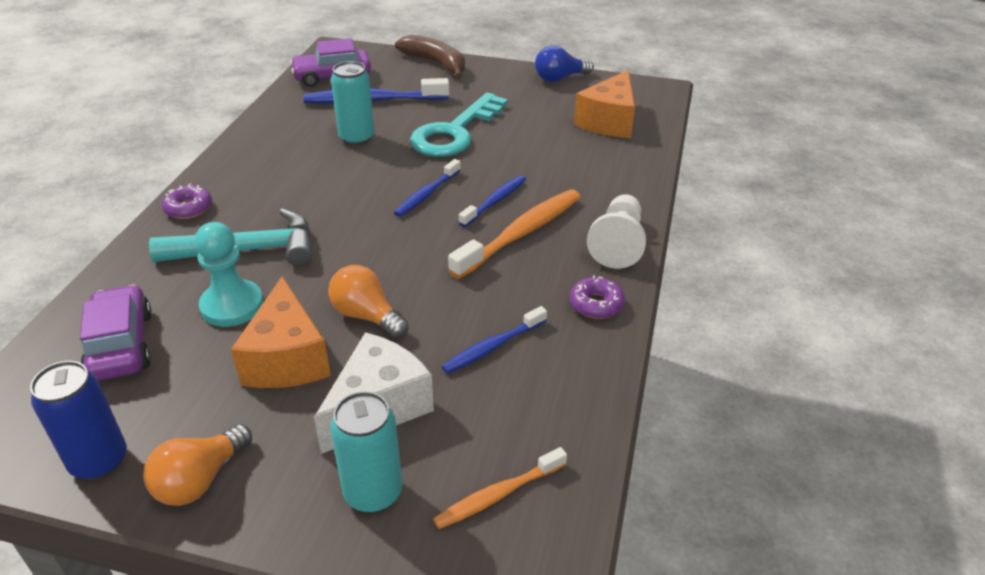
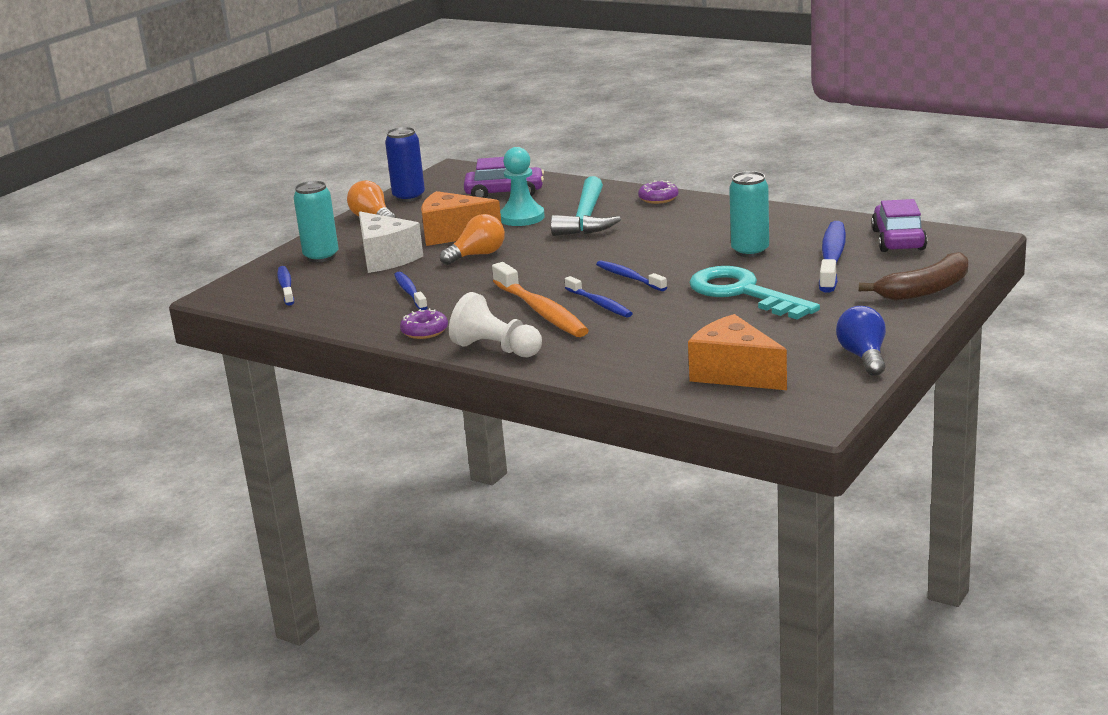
camera: 110 degrees right, 15 degrees down
(498, 495) = (286, 286): orange toothbrush -> blue toothbrush

